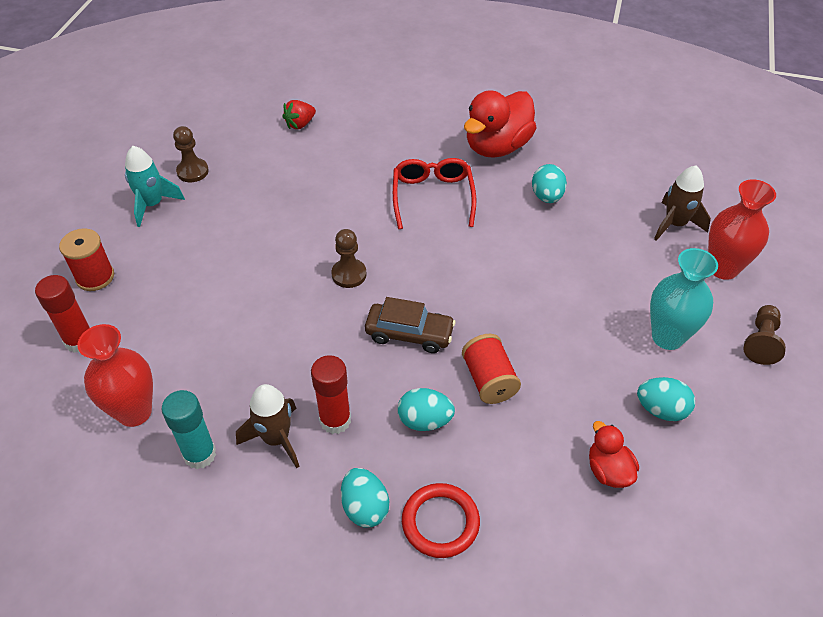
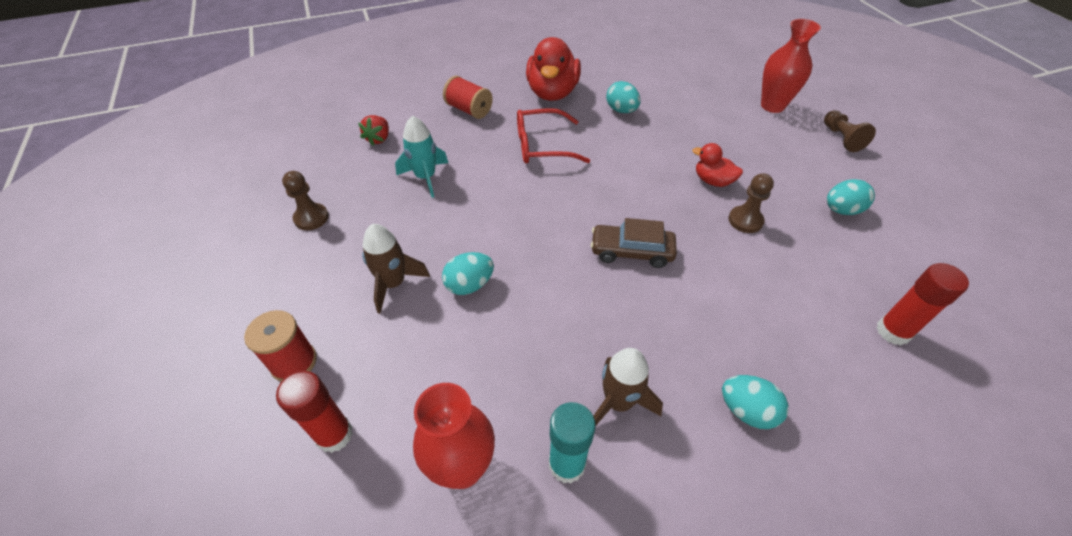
camera: 35 degrees left, 0 degrees up
(152, 204) = (296, 264): turquoise rocket -> turquoise rocket (425, 177)
(335, 420) = (648, 354): red glue stick -> red glue stick (893, 331)
(349, 274) = (538, 232): brown pawn -> brown pawn (745, 220)
(409, 334) = (631, 252): brown car -> brown car turned 150 degrees counterclockwise
(425, 421) = (713, 311): turquoise egg -> turquoise egg (469, 285)
(433, 197) = (543, 146): red glasses -> red glasses turned 60 degrees counterclockwise
(440, 522) = (808, 382): red ring -> none
(489, 380) = (721, 253): red spool -> red spool (469, 110)
(608, 470) = (860, 269): red duck -> red duck (712, 181)
(667, 337) = (792, 162): turquoise vase -> none
(675, 224) = (717, 92): brown rocket -> brown rocket (393, 284)

